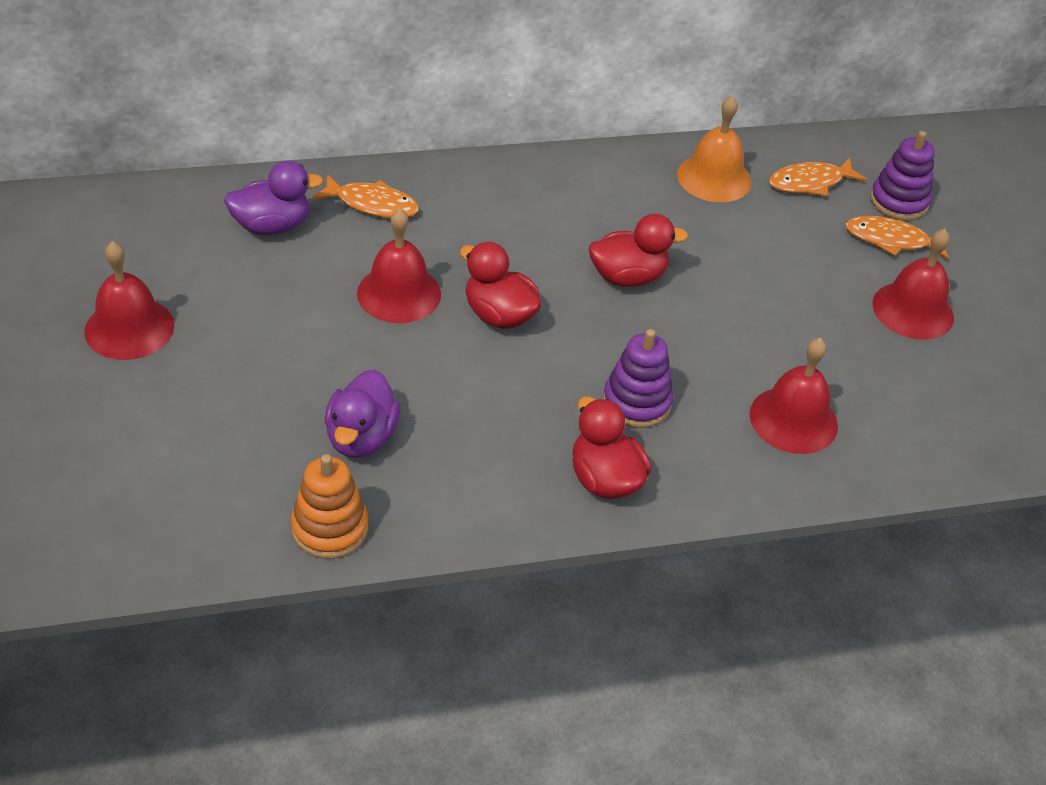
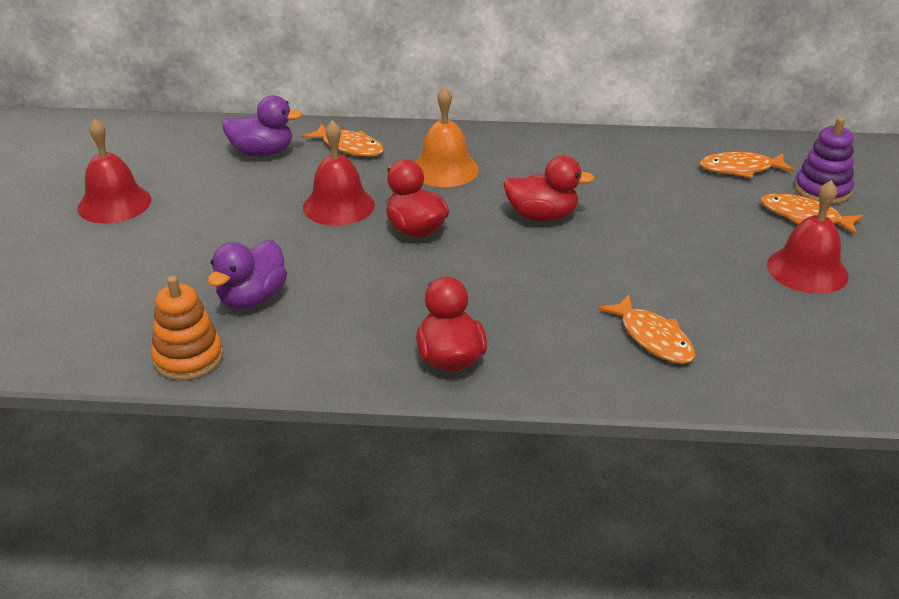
camera: 20 degrees right, 10 degrees down
(636, 402) = (507, 305): purple stacking toy -> none
(714, 178) = (651, 157): orange bell -> orange bell (444, 169)
(793, 419) = (652, 338): red bell -> orange fish

